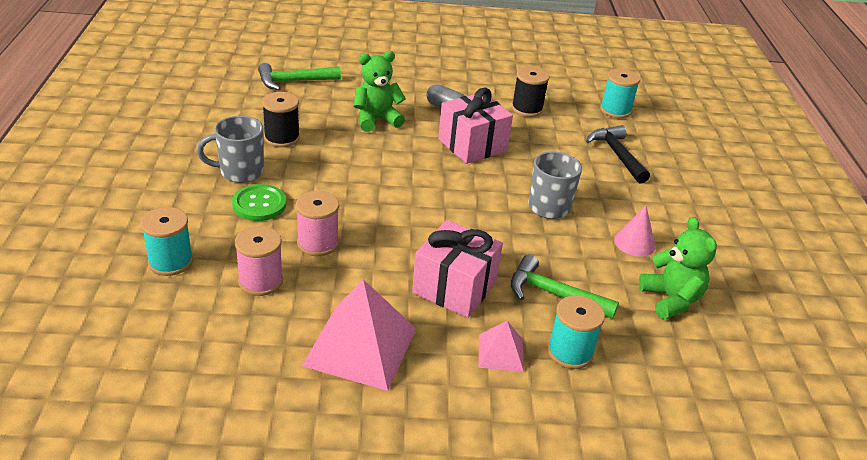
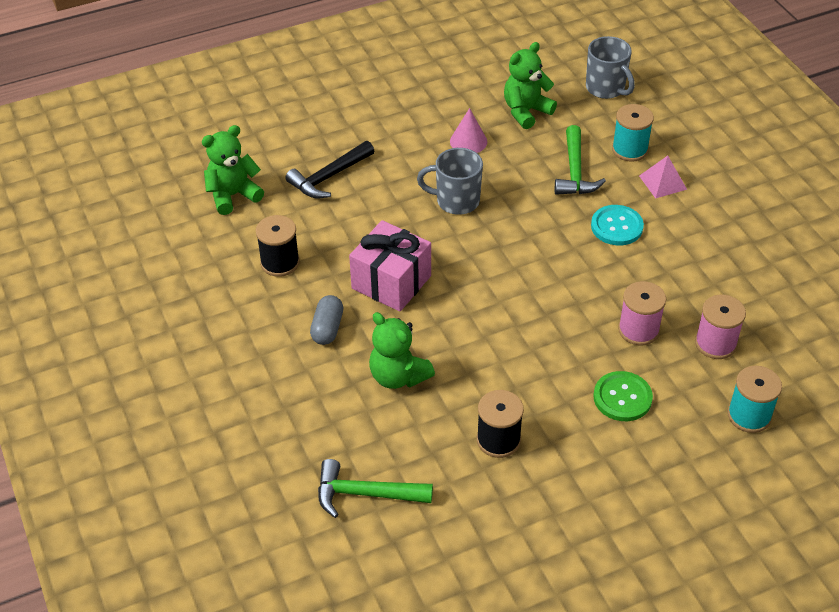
camera: 110 degrees left, 10 degrees up
(240, 172) = (586, 441): grey mug -> grey mug (606, 88)
(294, 81) = (365, 494): green hammer -> green hammer turned 135 degrees clockwise
(360, 346) = (725, 254): pink pyramid -> none
(454, 287) = (616, 226): pink gift -> turquoise button
(615, 110) = (233, 195): turquoise spool -> green teddy bear

